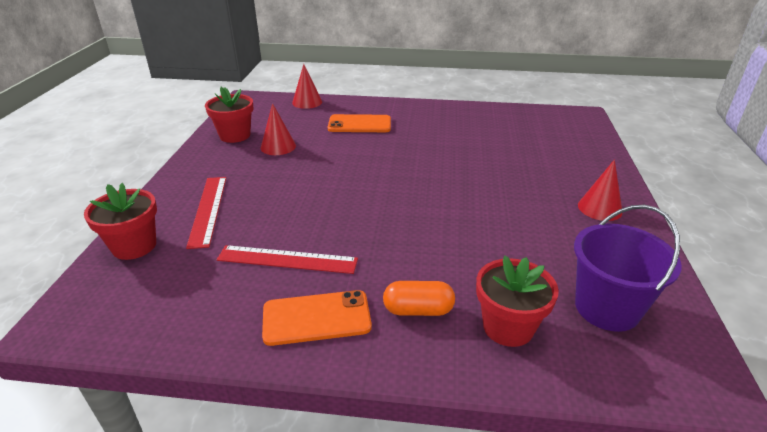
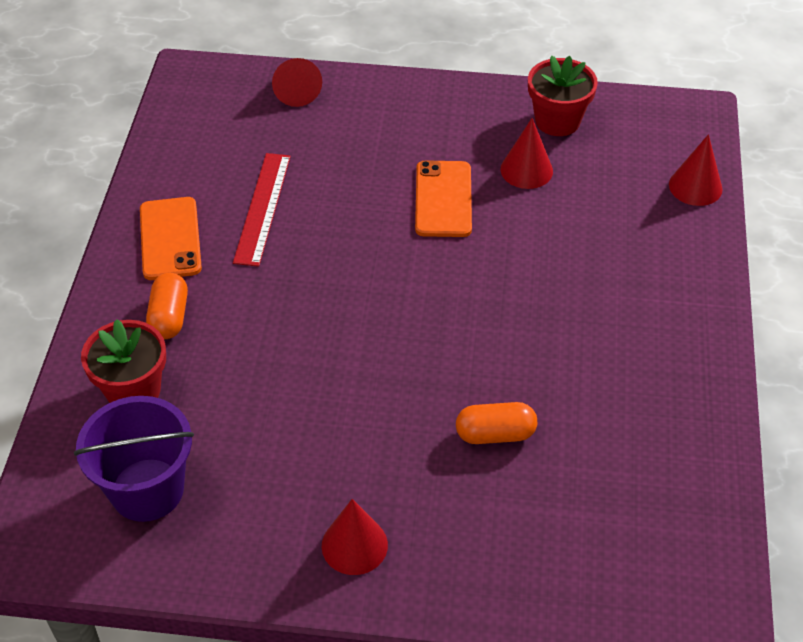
camera: 90 degrees right, 15 degrees up
(134, 246) = (296, 90): red flower pot -> red cone
(208, 210) = (361, 130): red ruler -> none
(359, 124) = (615, 258): orange phone -> orange phone (443, 199)
(497, 162) = (495, 434): none -> orange capsule

